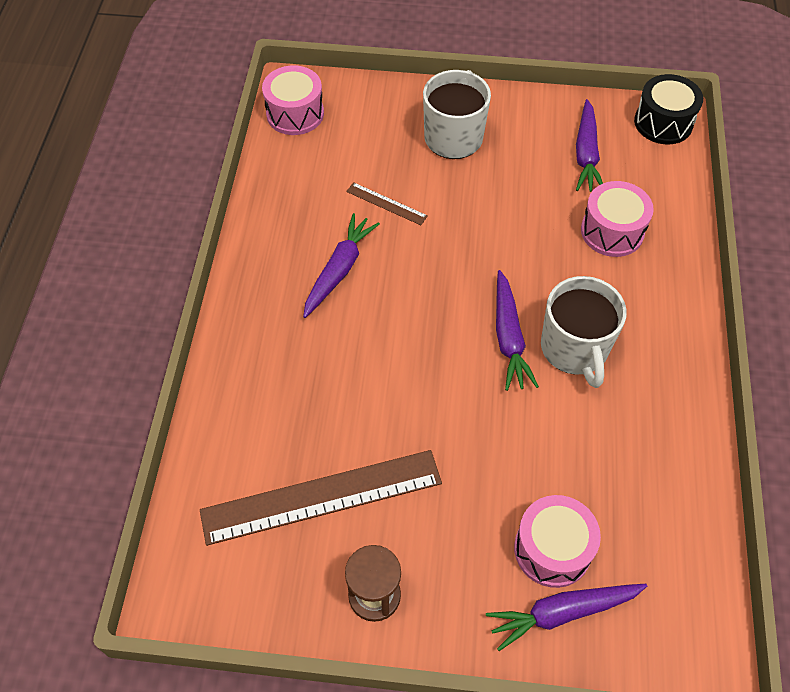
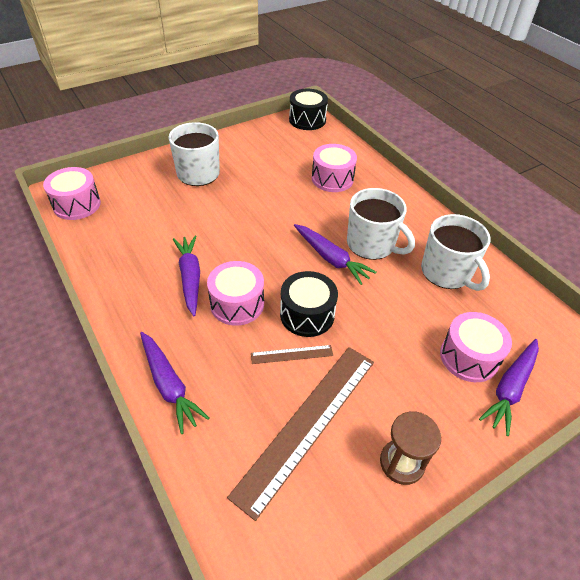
camera: 40 degrees left, 10 degrees down
(361, 329) = (237, 304): none -> pink drum
(386, 204) = (187, 226): brown ruler -> brown ruler (292, 354)
(421, 387) = (307, 314): none -> black drum
(586, 154) = (282, 150): purple carrot -> purple carrot (169, 385)
(632, 440) = (447, 272): none -> white mug

